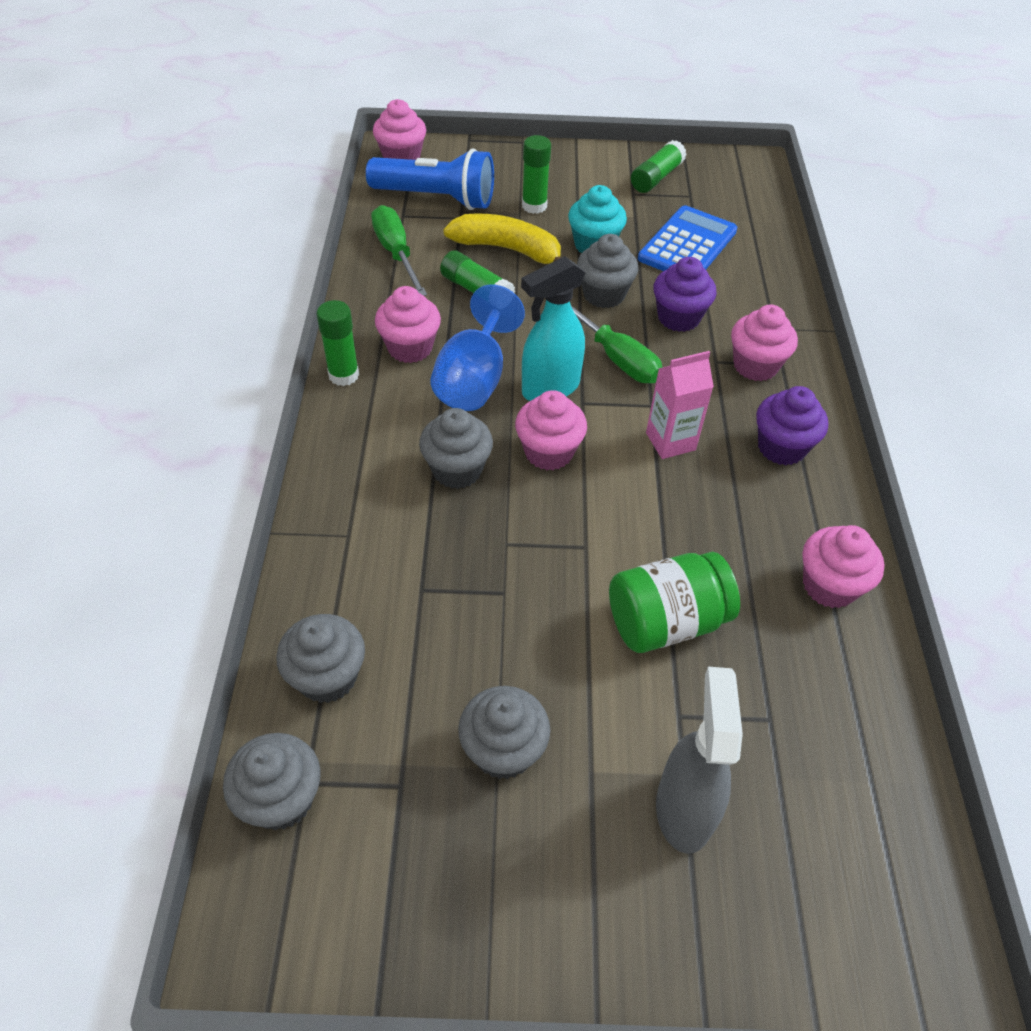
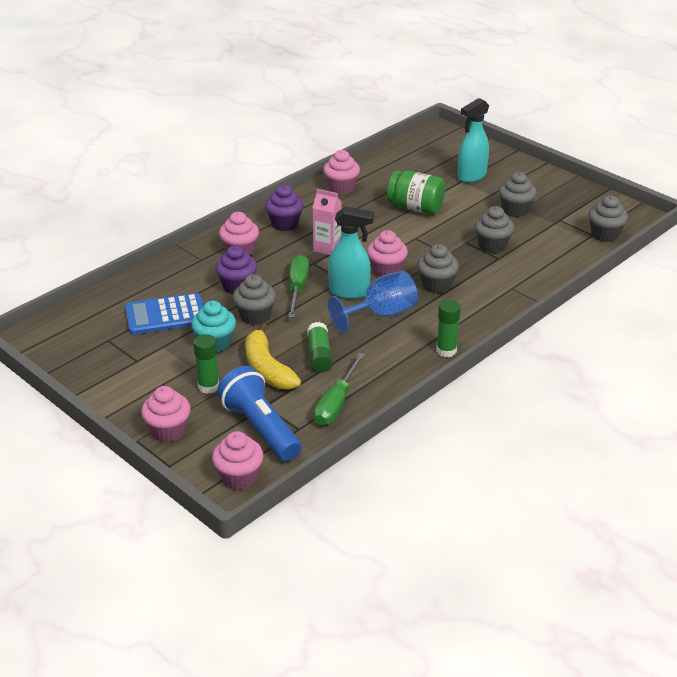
camera: 135 degrees left, 15 degrees down
(327, 677) = (561, 253): grey cupcake -> grey cupcake (492, 246)
(410, 348) = (395, 345): pink cupcake -> pink cupcake (168, 431)
(656, 177) = (104, 362): green glue stick -> none
(684, 808) = (471, 176): grey spray bottle -> turquoise spray bottle

